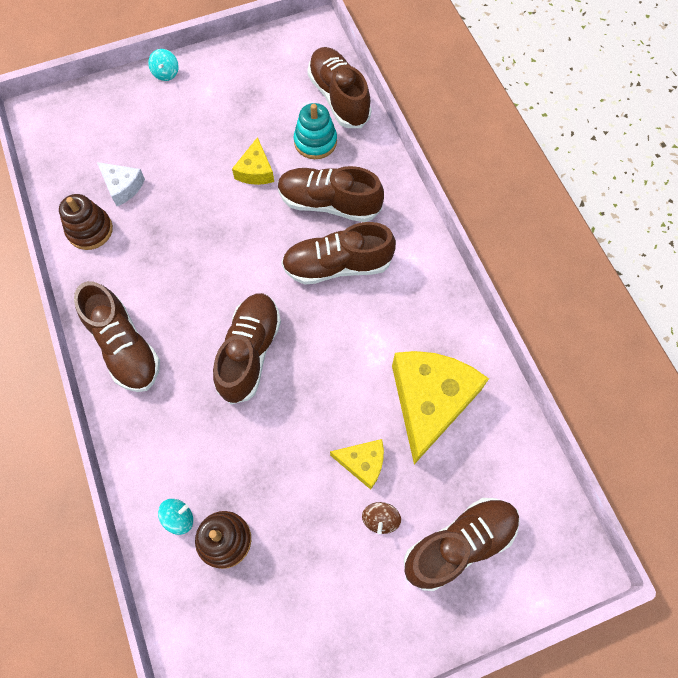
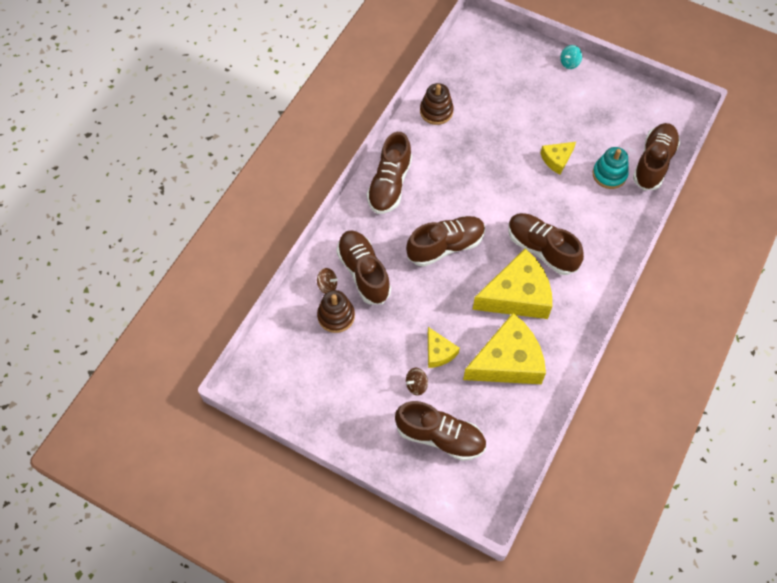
camera: 50 degrees right, 5 degrees down
(122, 187) = (477, 104): white cheese -> none
(179, 518) = (327, 285): turquoise spinning top -> brown spinning top
(329, 203) = (576, 214): brown shoe -> brown shoe (363, 272)
(366, 331) = (517, 295): none -> yellow cheese

